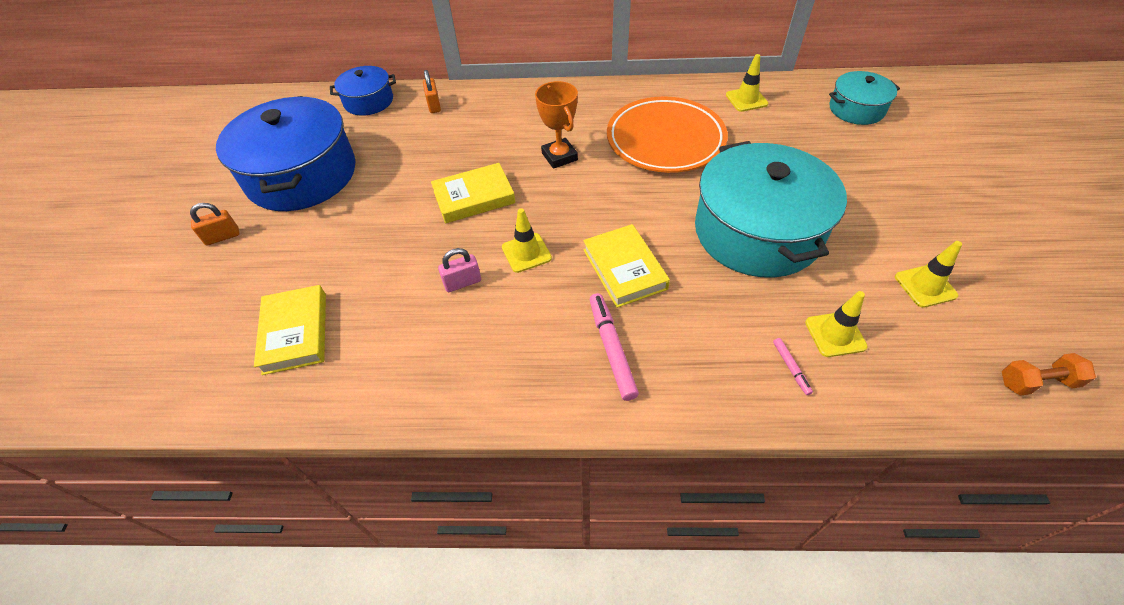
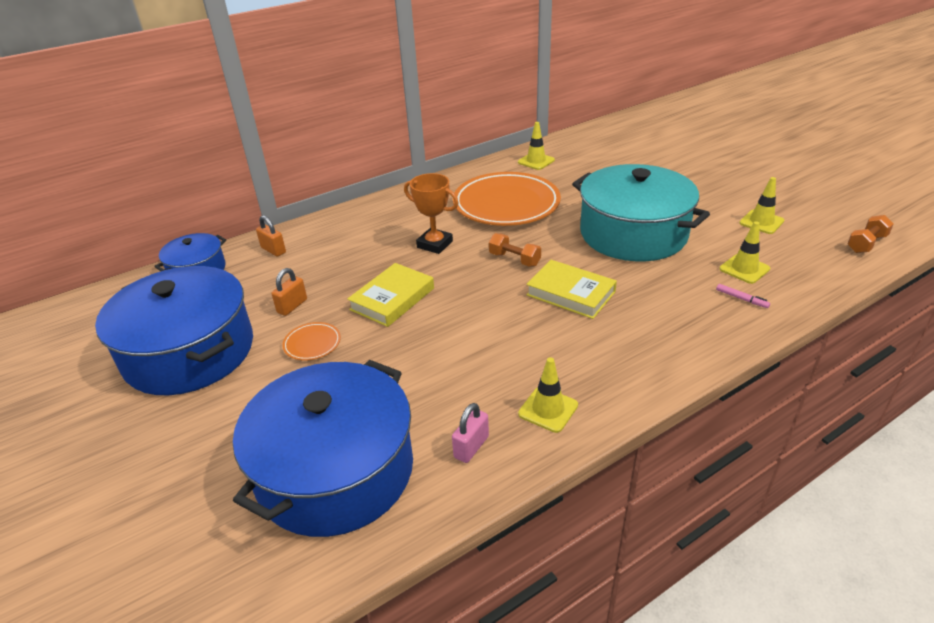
camera: 35 degrees left, 15 degrees down
(222, 237) = (152, 439): orange padlock -> orange padlock (292, 306)
(295, 333) = (335, 471): yellow book -> blue pot
(380, 210) = (312, 344): none -> orange plate
(462, 282) = (453, 359): pink padlock -> pink padlock (471, 447)
(526, 253) = (483, 316): yellow traffic cone -> yellow traffic cone (548, 409)
(611, 206) = (514, 259): none -> orange dumbbell
(611, 349) = (619, 345): pink marker -> none
(856, 109) = (614, 144): turquoise pot -> none

